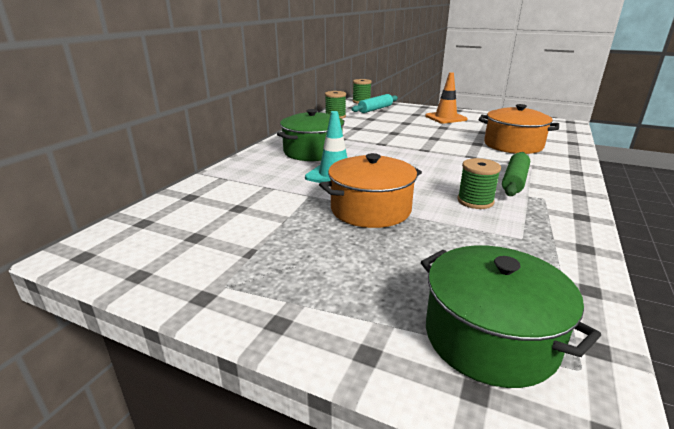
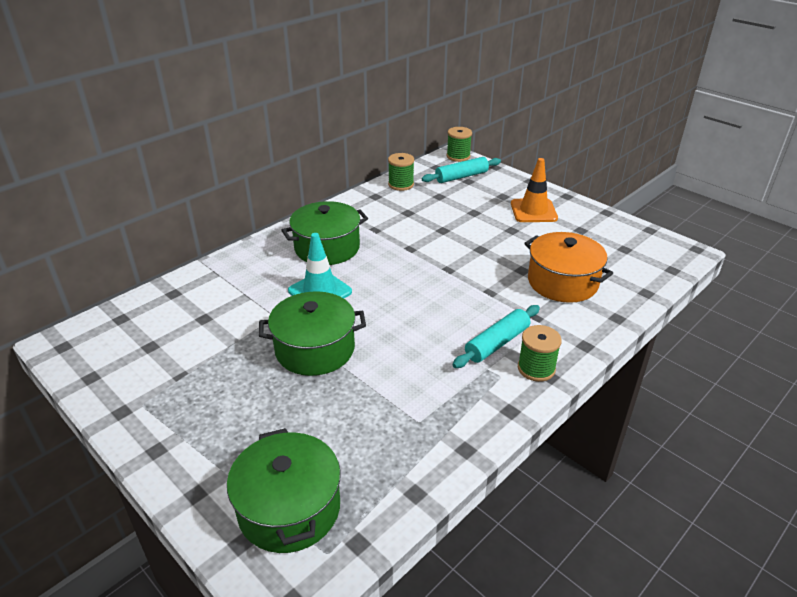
camera: 20 degrees right, 10 degrees up
(370, 209) = (315, 349): orange pot -> green pot
(475, 201) = (424, 363): green spool -> green spool (536, 368)
(514, 181) = (497, 343): green rolling pin -> turquoise rolling pin

